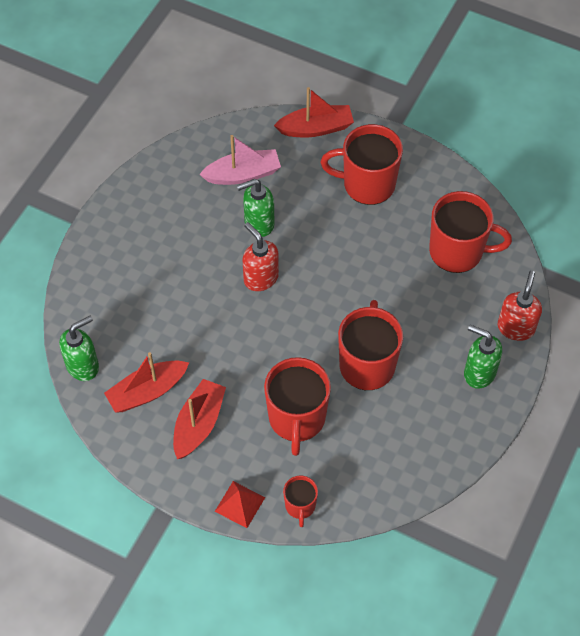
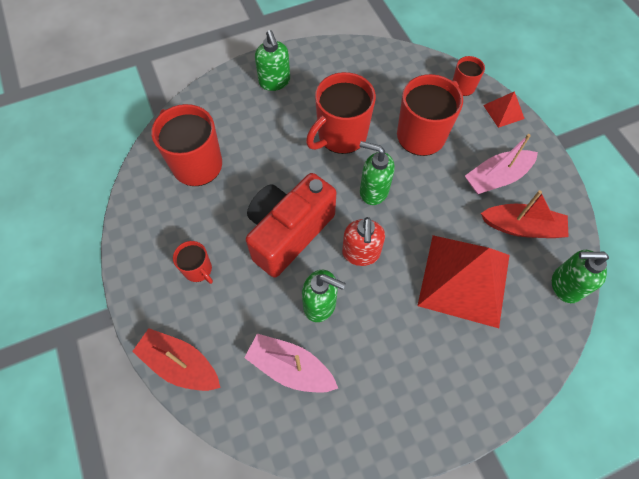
camera: 140 degrees left, 5 degrees up
(165, 314) = (464, 280): none -> red pyramid
(198, 424) = (497, 177): red boat -> pink boat
(294, 334) = (373, 191): none -> green soap dispenser
(329, 253) = (288, 233): none -> red camera
(367, 184) = (198, 270): red mug -> red mug, size x0.52
(516, 327) = (220, 90): red soap dispenser -> none

